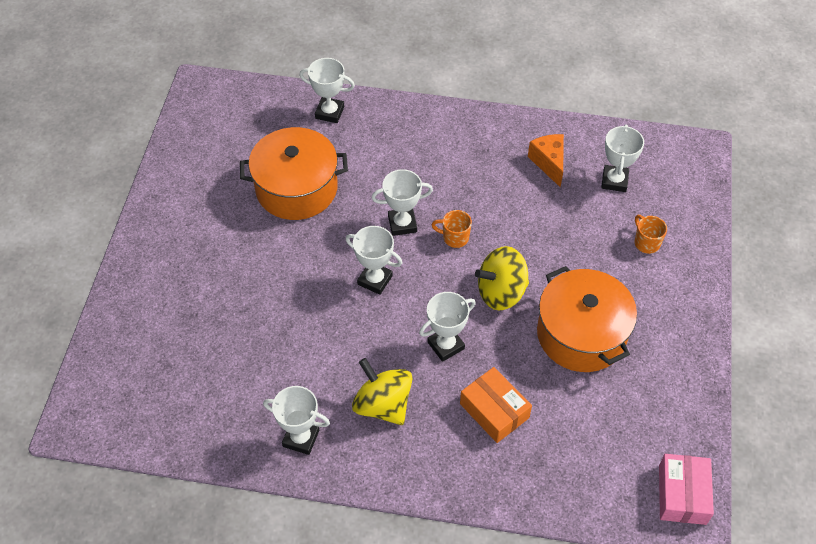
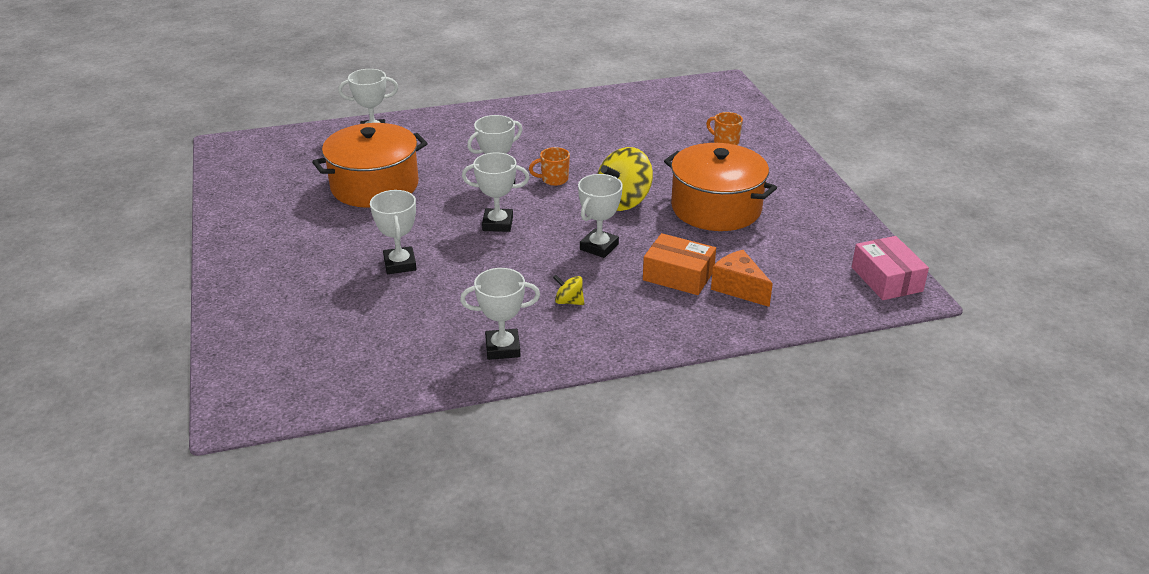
camera: 25 degrees left, 20 degrees down
(383, 405) = (569, 301): yellow spinning top -> yellow spinning top, size x0.49
(549, 163) = (603, 117): orange cheese -> orange cheese (738, 288)
(614, 181) = (668, 115): white trophy -> white trophy (400, 264)

